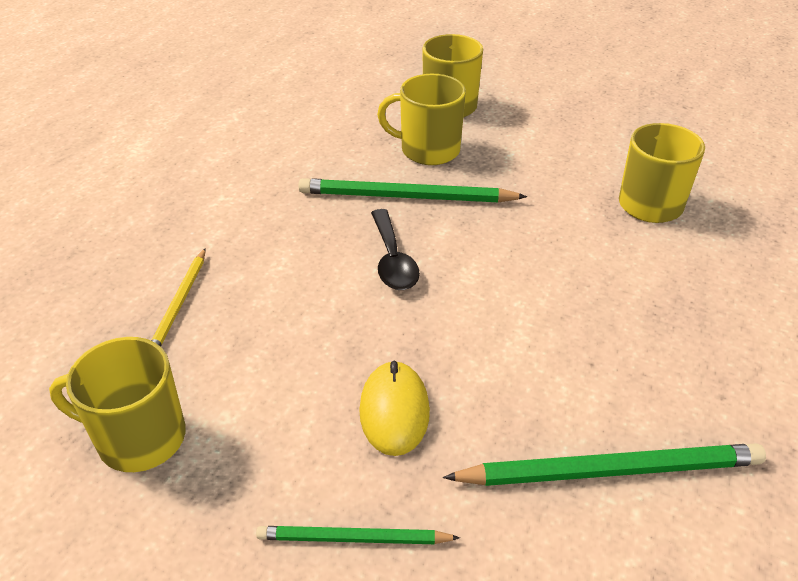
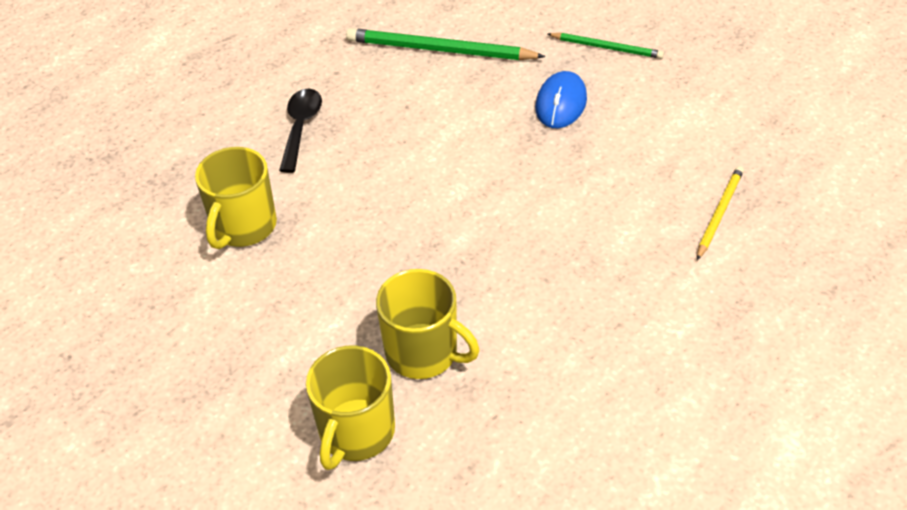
camera: 160 degrees left, 5 degrees up
(139, 437) = (741, 120): yellow mug -> none
(393, 260) = (519, 217): black spoon -> black spoon (301, 127)
(394, 411) = (561, 103): yellow mouse -> blue mouse
(406, 197) = (478, 288): green pencil -> none

